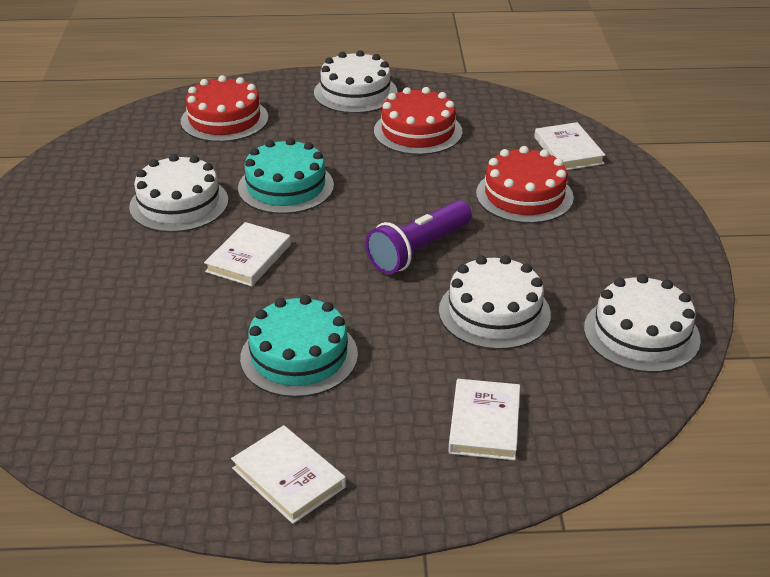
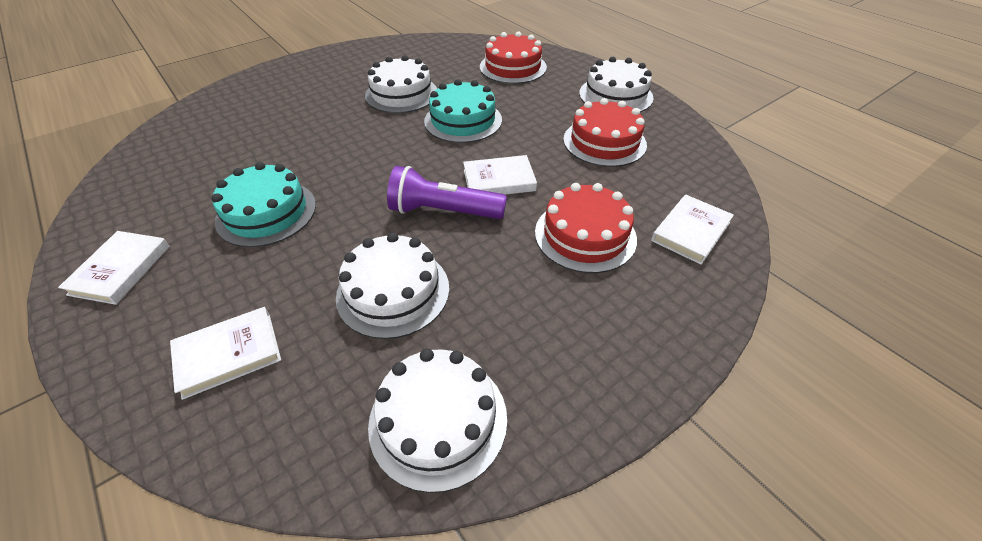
camera: 55 degrees right, 10 degrees up
(249, 258) = (365, 143): white book -> white book (499, 180)

